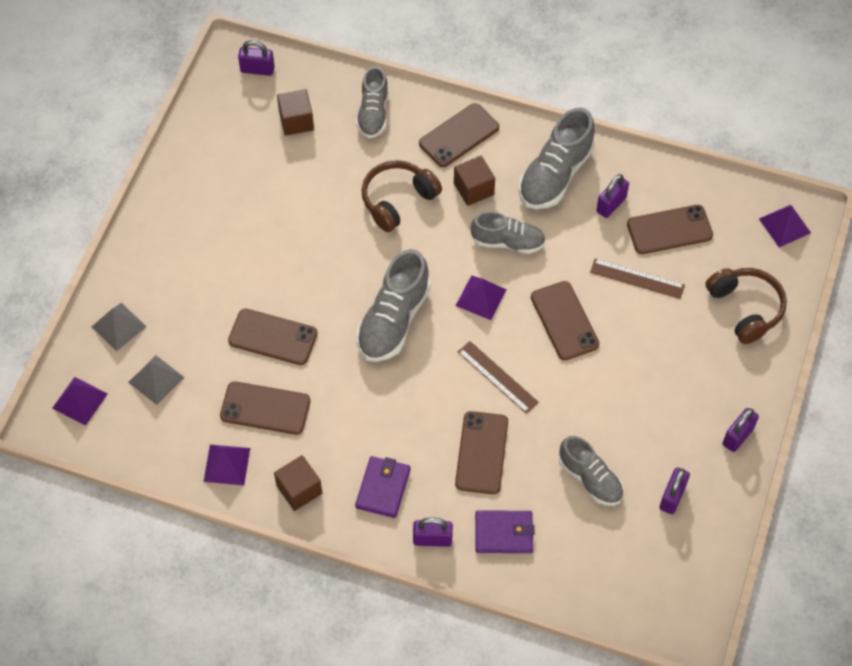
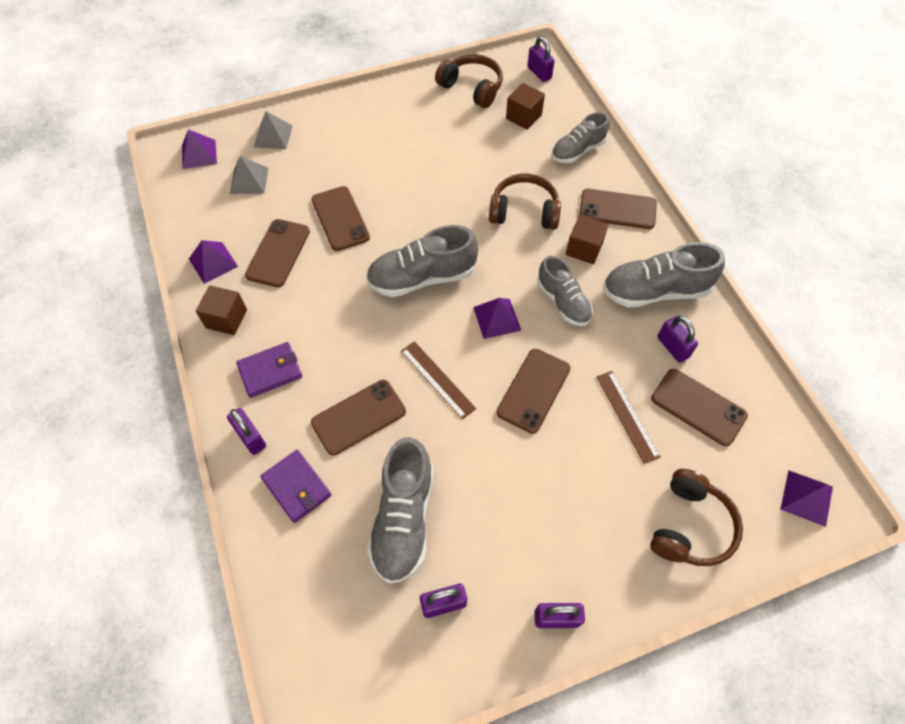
camera: 50 degrees right, 0 degrees up
(222, 133) = (472, 88): none -> brown headphones
(265, 408) = (278, 253): brown phone -> brown phone turned 45 degrees clockwise
(497, 377) = (437, 379): brown ruler -> brown ruler turned 45 degrees counterclockwise
(590, 479) = (403, 518): grey shoe -> grey shoe, size x1.51
(611, 204) = (673, 347): purple padlock -> purple padlock turned 60 degrees clockwise

